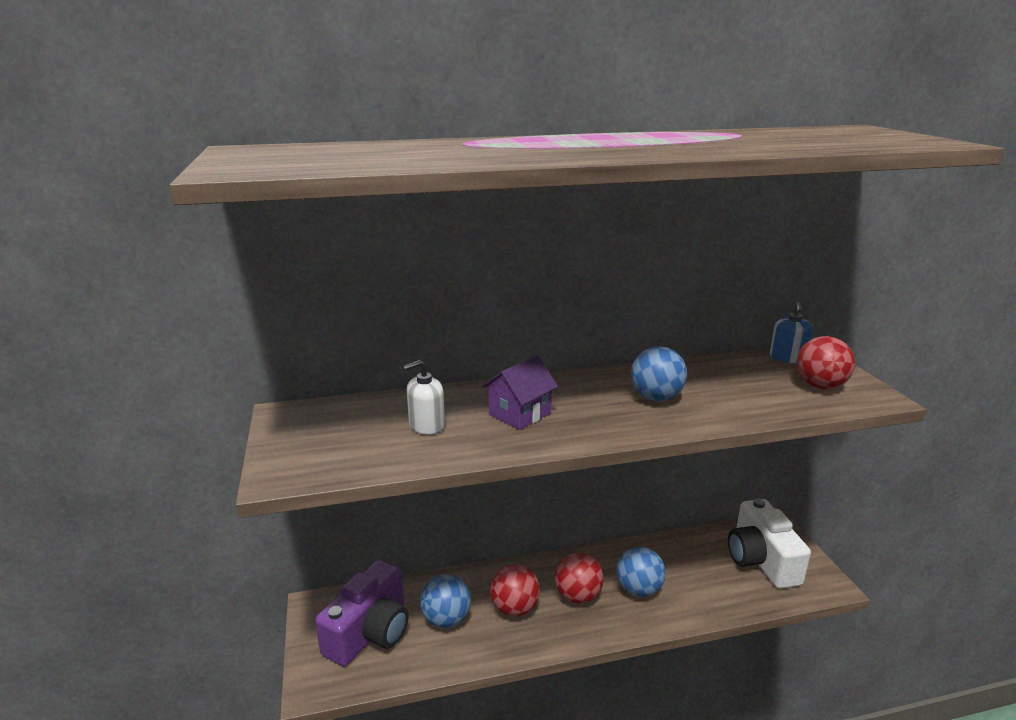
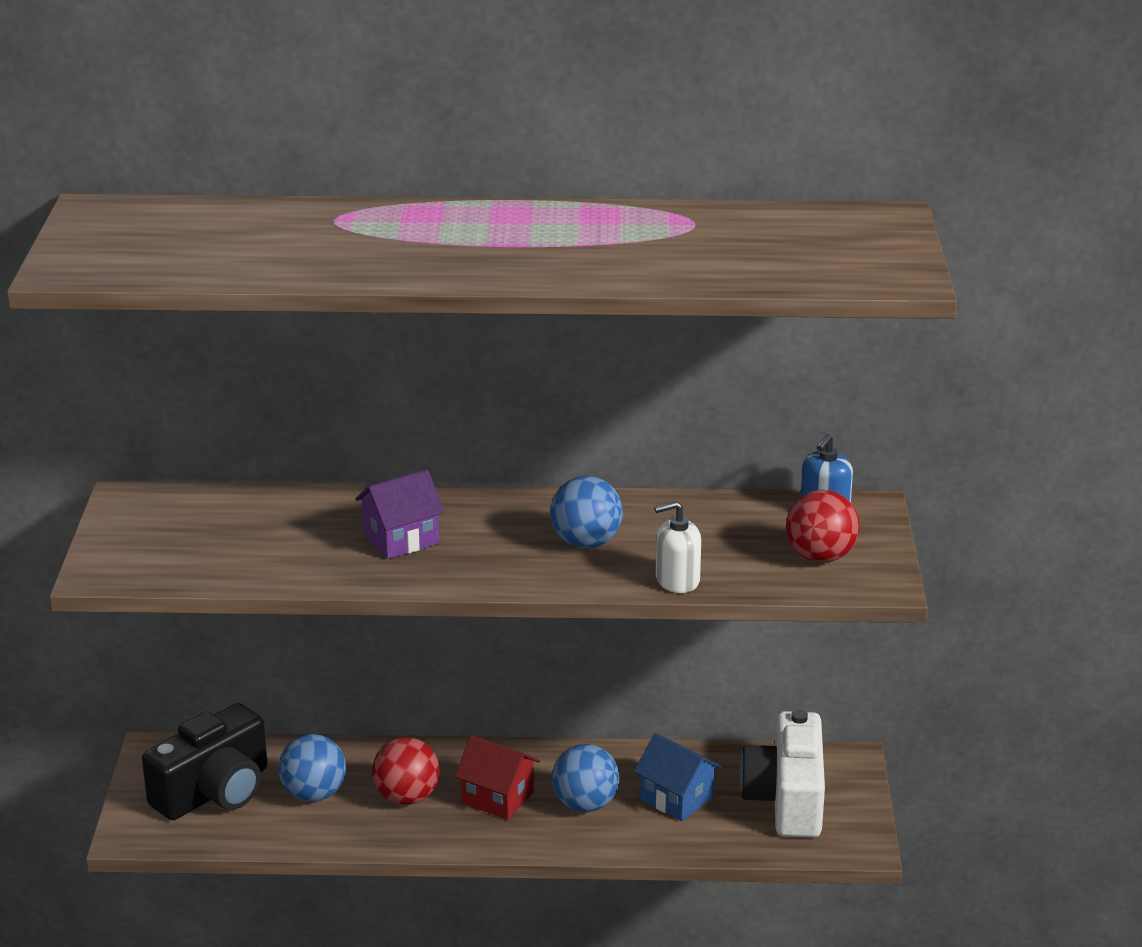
camera: 15 degrees right, 5 degrees up
(370, 632) = (214, 791): purple camera -> black camera
(426, 425) = (283, 537): white soap dispenser -> white soap dispenser (677, 580)
(577, 596) = (498, 797): red ball -> red house
(694, 573) = (676, 798): none -> blue house

